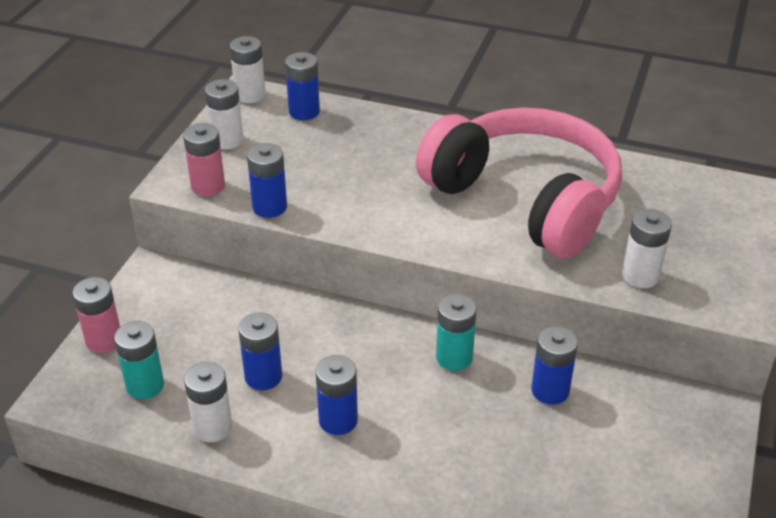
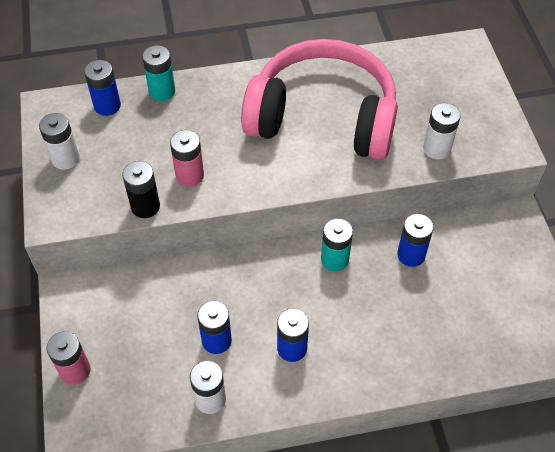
camera: 30 degrees left, 15 degrees up
(145, 385) = (136, 392): turquoise battery -> turquoise battery (162, 91)
(208, 186) = (83, 209): pink battery -> pink battery (189, 175)
(250, 95) = (51, 107): white battery -> none
(269, 207) = (145, 206): blue battery -> black battery

